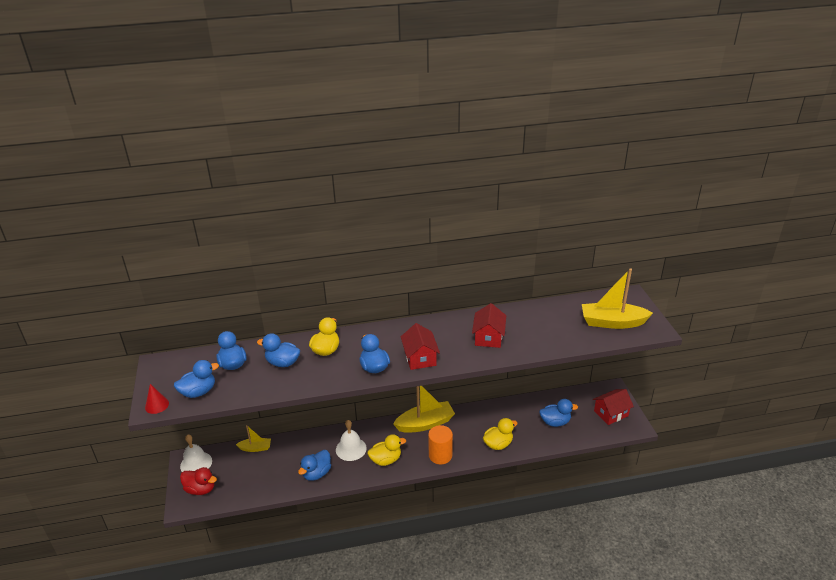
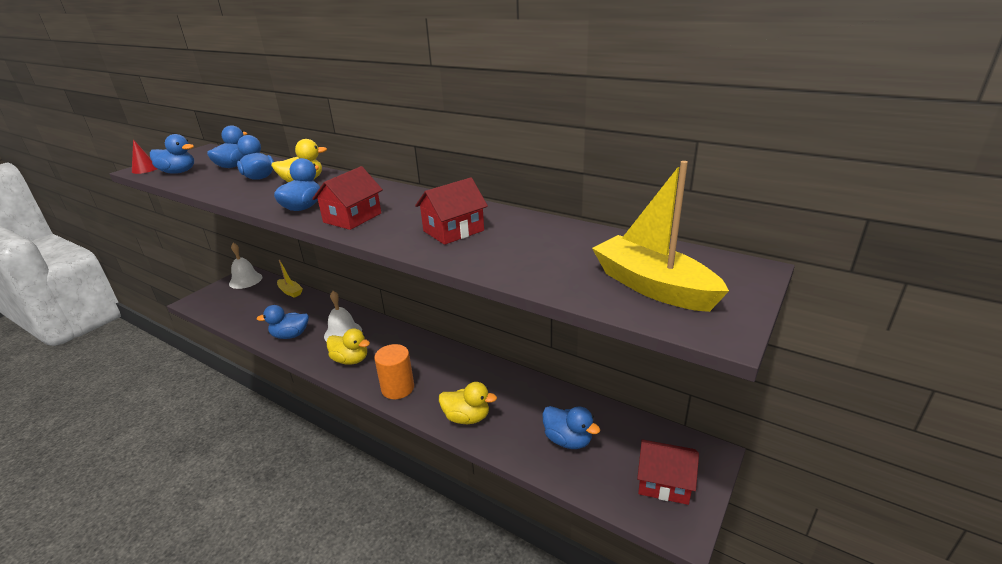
camera: 45 degrees right, 5 degrees down
(200, 489) = (218, 298): red duck -> none
(425, 423) = (431, 351): yellow boat -> none

